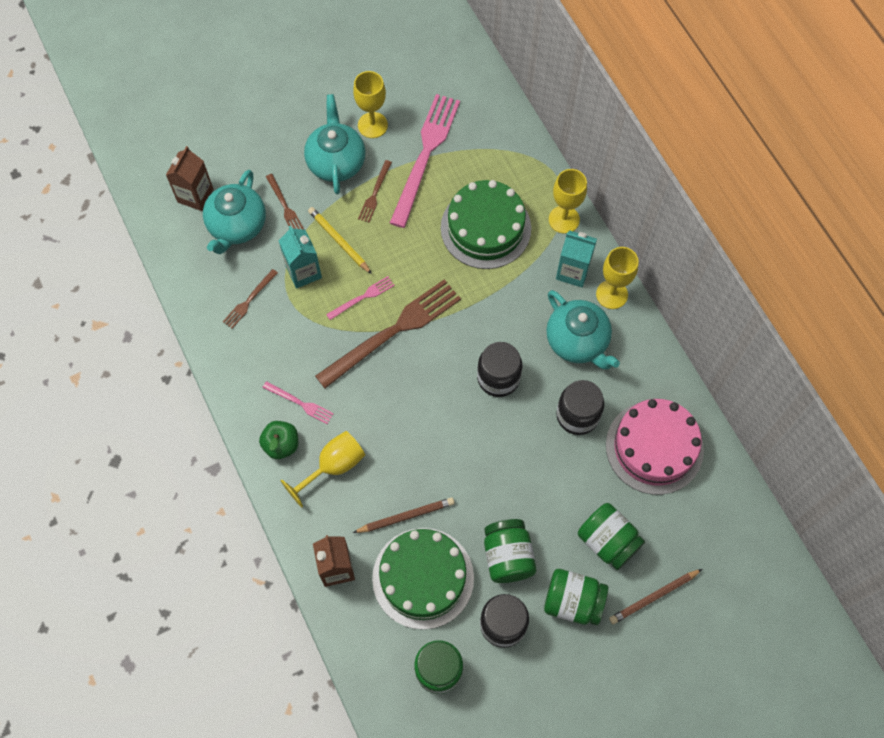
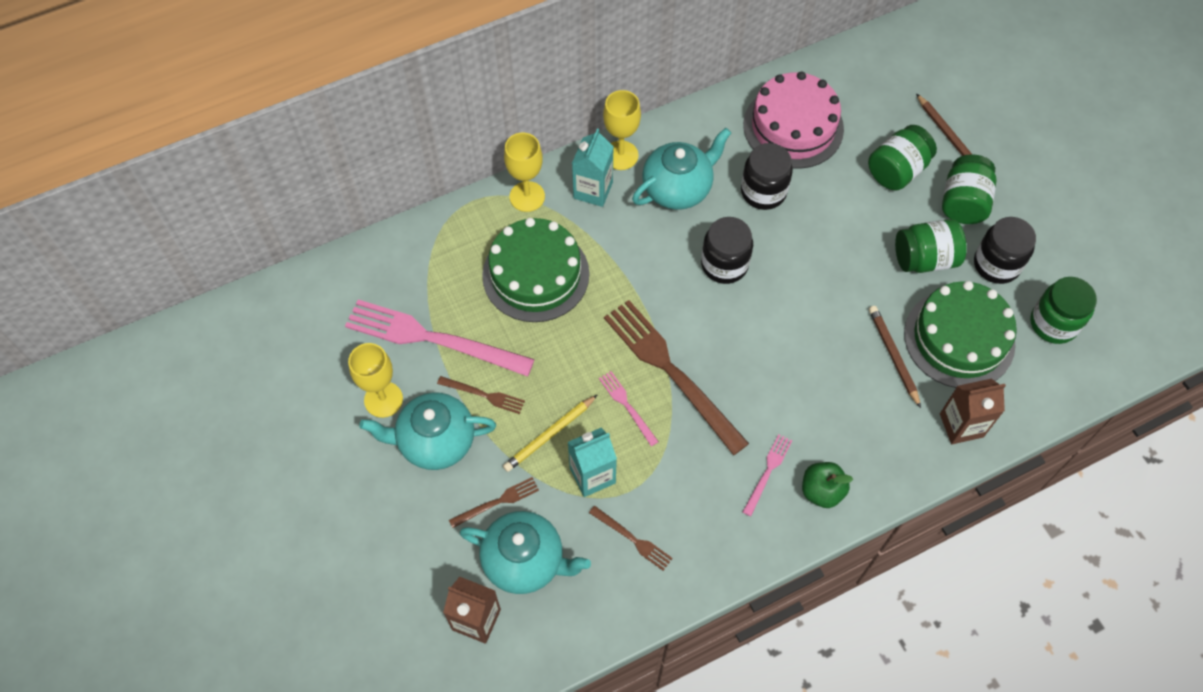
camera: 90 degrees left, 5 degrees down
(333, 466) = (843, 432): yellow goblet -> none

